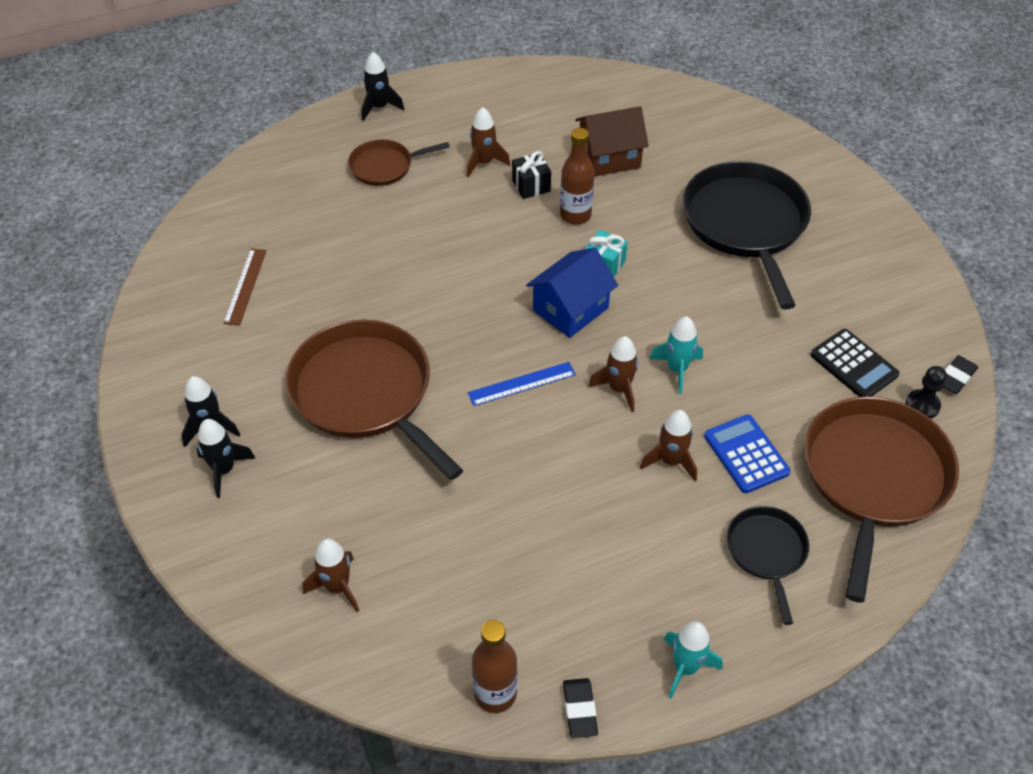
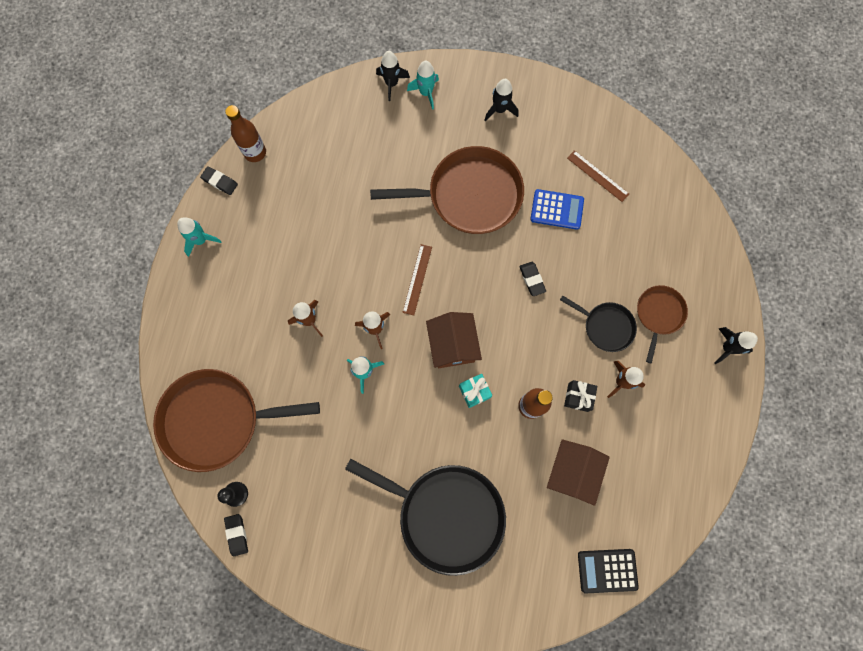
camera: 125 degrees right, 25 degrees up
(224, 470) = (467, 103): black rocket -> black rocket (391, 84)
(237, 529) = (426, 93): none -> turquoise rocket
(337, 587) = (359, 119): brown rocket -> none
(430, 281) = (532, 279): none -> black eraser
(522, 384) = (417, 279): blue ruler -> brown ruler
(570, 309) = (452, 345): blue house -> brown house
(746, 454) = (283, 363): blue calculator -> blue calculator (557, 209)
(767, 552) = (223, 325): black pan -> black pan (605, 326)
(853, 365) = (291, 480): black calculator -> black calculator (607, 570)
(874, 478) = (217, 420): brown pan -> brown pan turned 120 degrees clockwise

